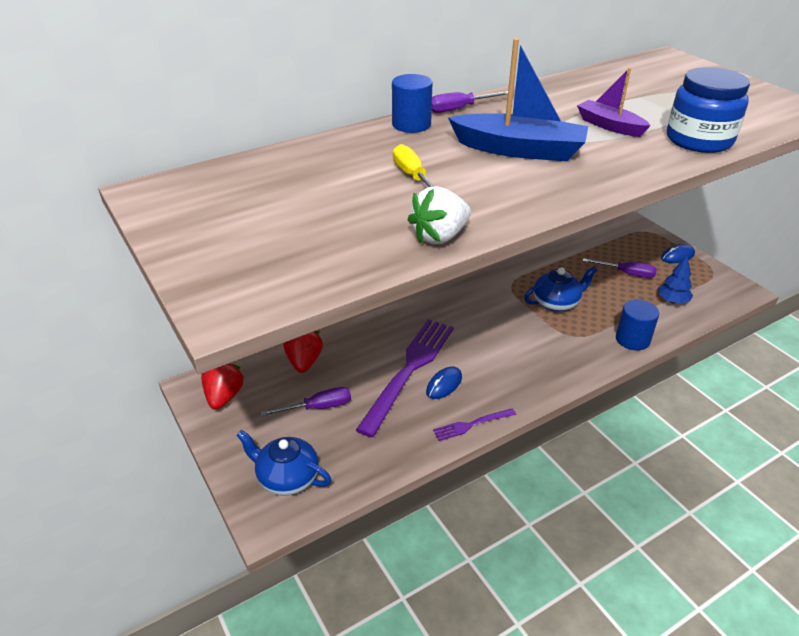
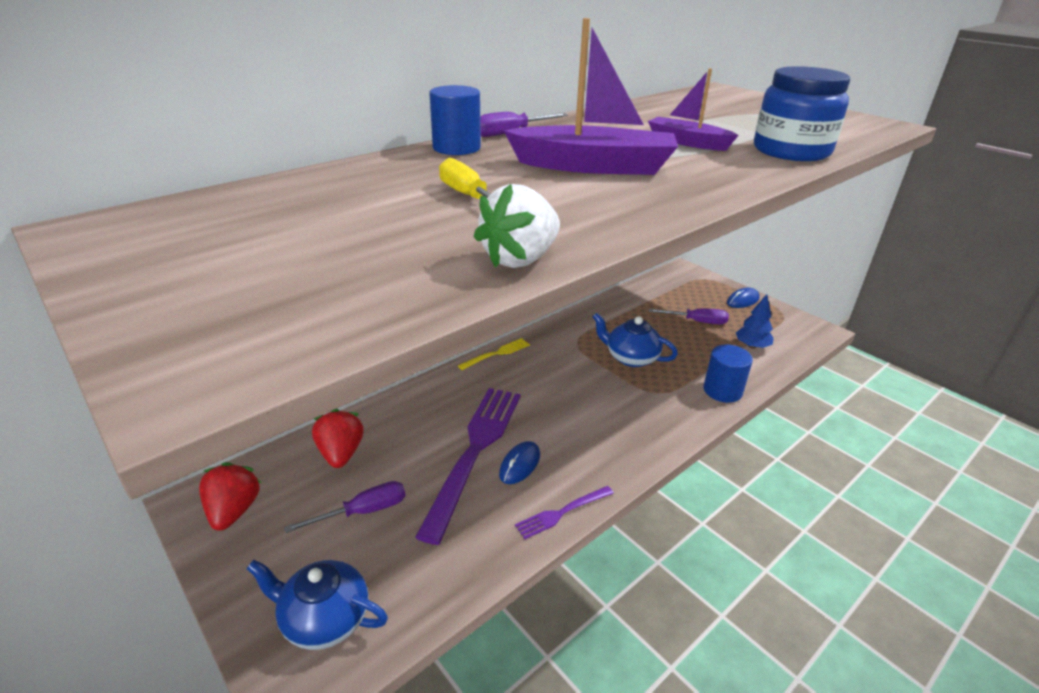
camera: 10 degrees left, 5 degrees down
(439, 289) = (497, 353): none -> yellow fork
(519, 150) = (594, 166): blue boat -> purple boat
(556, 303) = (630, 358): blue teapot -> blue teapot turned 120 degrees counterclockwise

